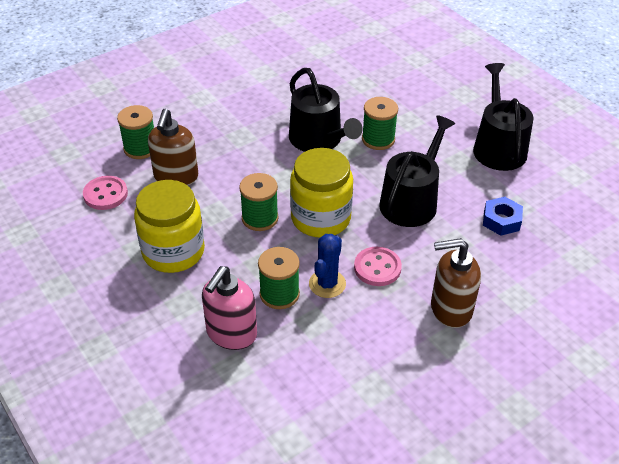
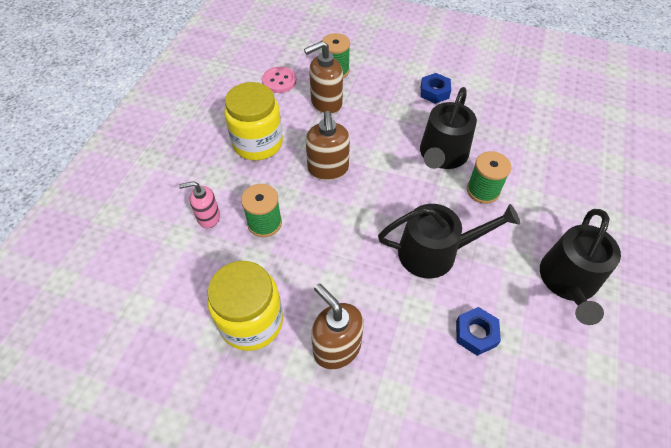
camera: 55 degrees right, 10 degrees up
(231, 333) = (208, 217): pink soap dispenser -> pink soap dispenser, size x0.66
(244, 103) = (434, 92): none -> blue nut
(260, 218) = (328, 169): green spool -> brown soap dispenser
(320, 218) = (360, 204): yellow jar -> yellow jar (251, 321)
(327, 284) = (297, 246): blue cactus -> none
(377, 268) = (340, 269): pink button -> none
(498, 147) = (568, 281): black watering can -> black watering can turned 150 degrees clockwise

